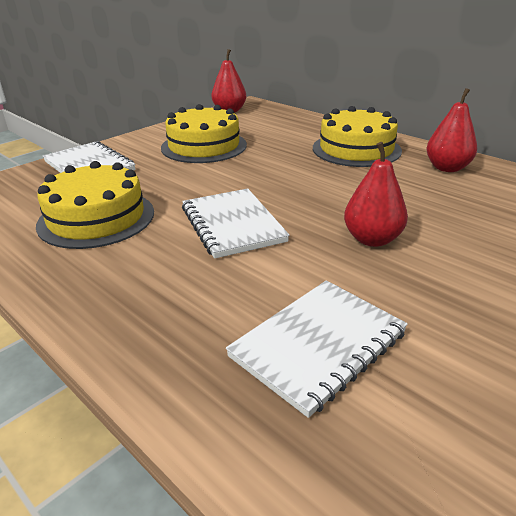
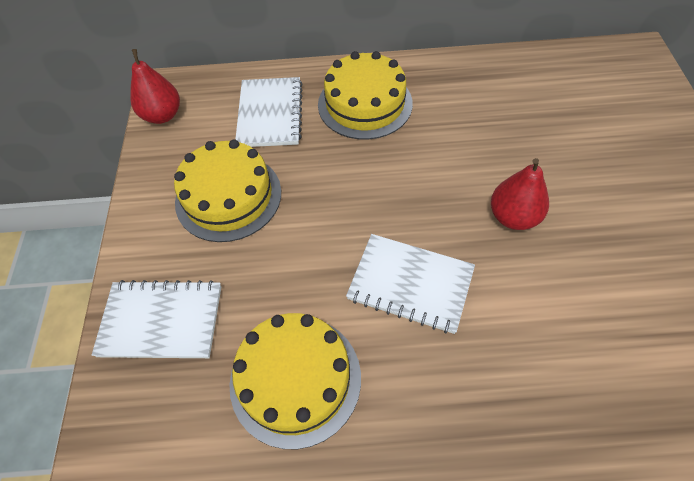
camera: 45 degrees left, 25 degrees up
(318, 345) = (607, 347): white notebook -> white notebook (270, 114)
(447, 168) = (456, 85): red pear -> none

